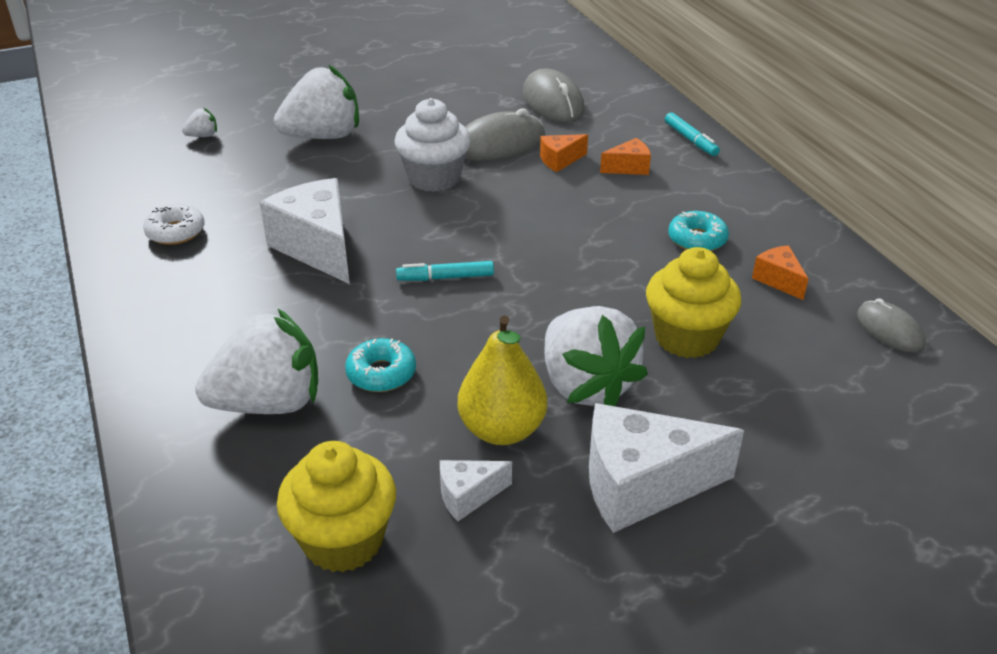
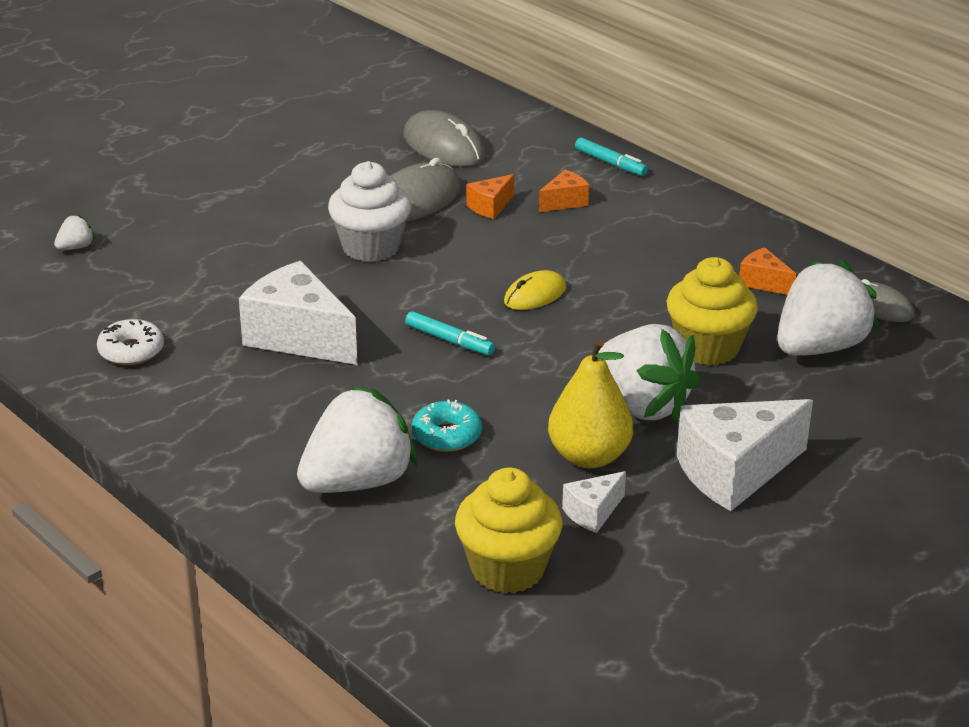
camera: 20 degrees left, 5 degrees down
(323, 136) = (216, 224): white strawberry -> white strawberry (819, 347)
(445, 278) = (449, 340): turquoise marker -> turquoise marker turned 120 degrees counterclockwise
(550, 249) = (535, 295): none -> yellow mouse
(697, 239) = (670, 259): turquoise donut -> none

